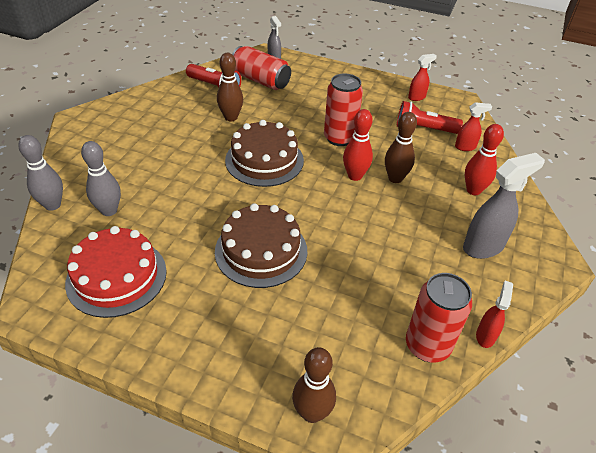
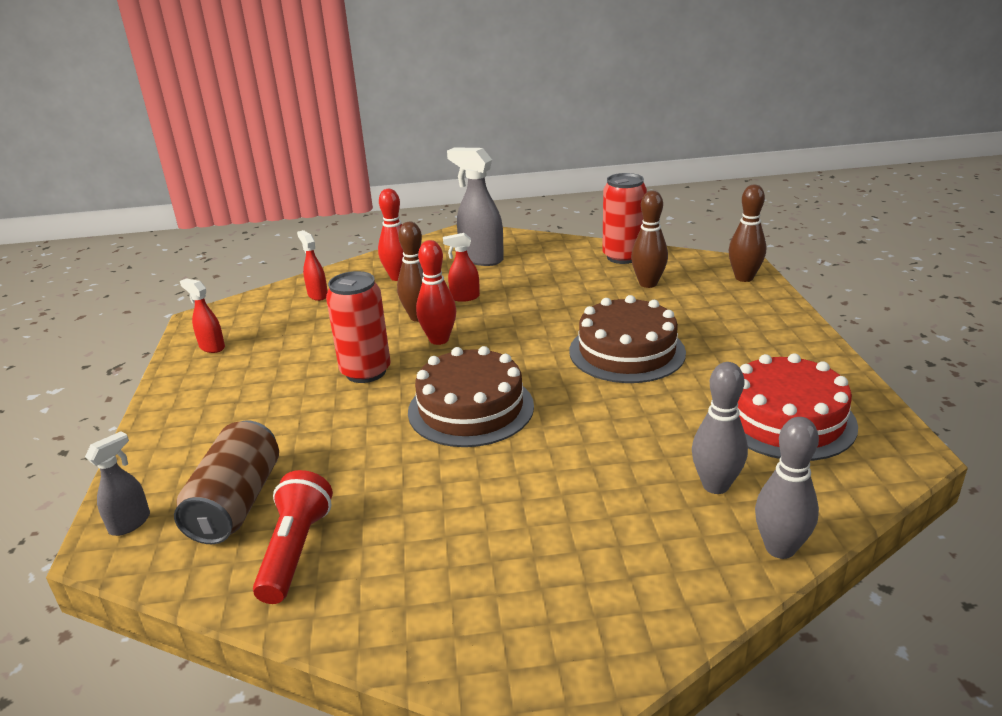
camera: 115 degrees left, 15 degrees down
(231, 117) = (388, 483): brown bowling pin -> brown bowling pin (648, 284)
(261, 80) = (236, 503): red can -> brown can
(423, 129) = (296, 325): red flashlight -> none
(485, 336) = (583, 242): red spray bottle -> red spray bottle (464, 297)

